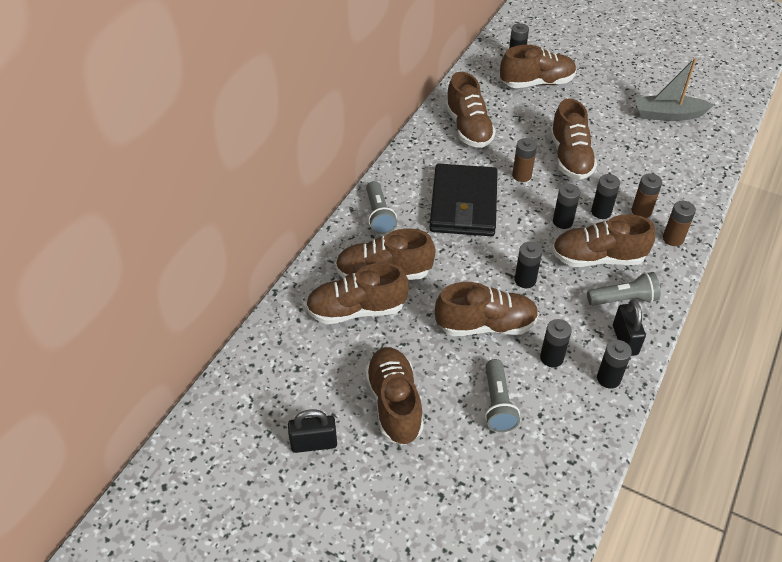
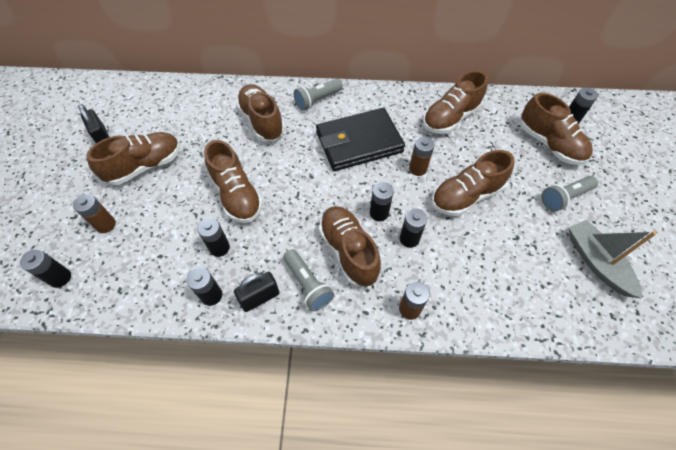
camera: 65 degrees right, 10 degrees up
(356, 310) = (221, 119): brown shoe -> none
(497, 403) = (162, 225): grey flashlight -> grey flashlight (564, 198)
(525, 280) = (296, 206): black battery -> black battery (60, 278)
(641, 211) = (431, 272): brown battery -> brown battery (106, 225)

